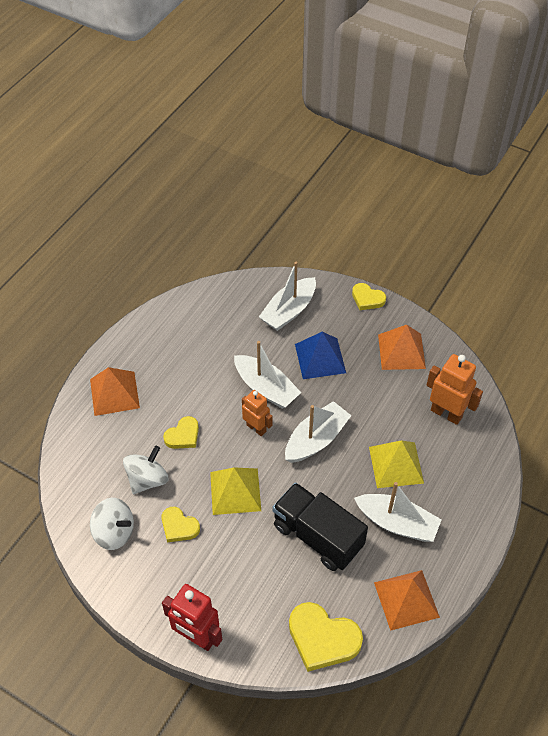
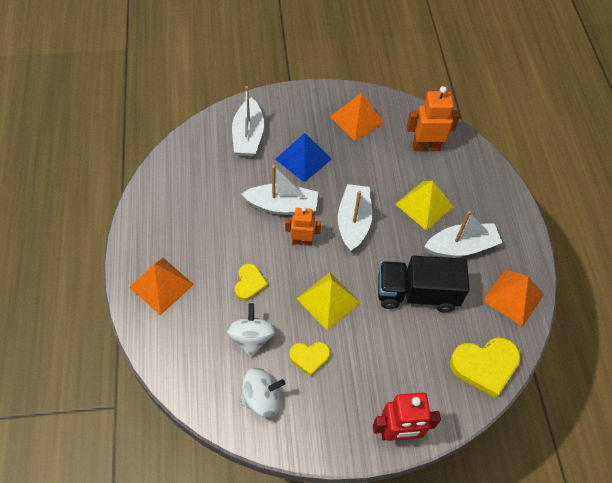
camera: 40 degrees left, 5 degrees up
(367, 299) = (299, 94): yellow heart -> none

